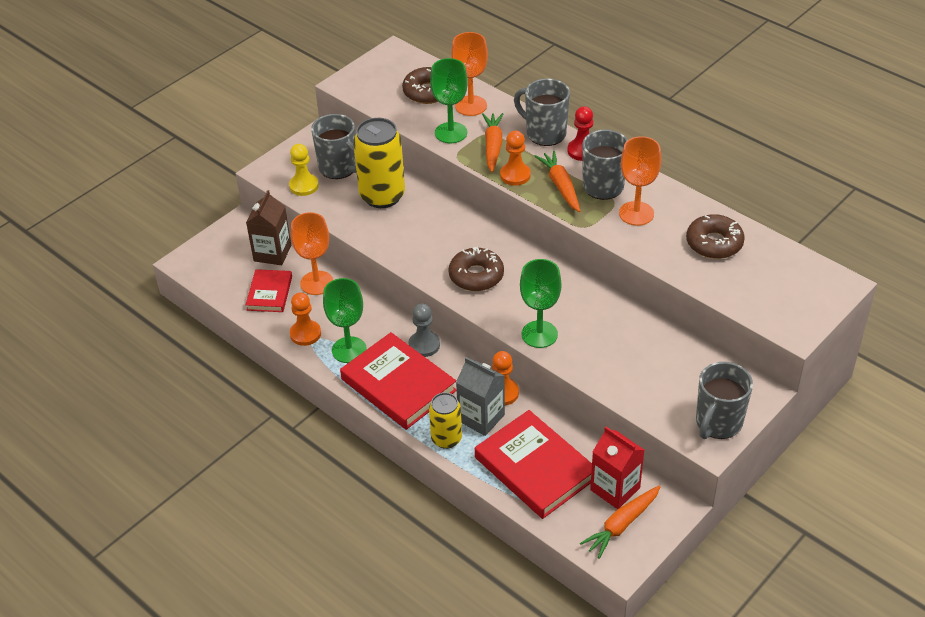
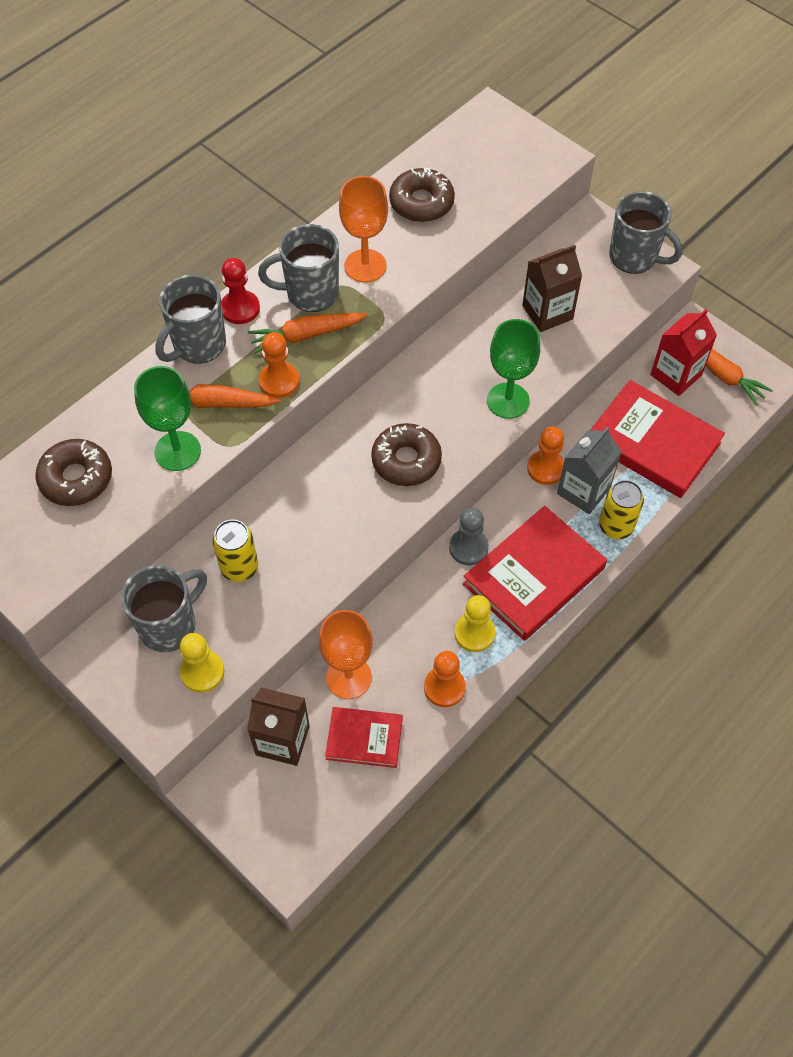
camera: 90 degrees left, 15 degrees up
(349, 350) = (474, 633): green goblet -> yellow pawn
(382, 196) = (239, 568): yellow can -> yellow can, size x0.59
(471, 106) = (120, 426): orange goblet -> none
(535, 468) = (653, 443): red book -> red book turned 75 degrees clockwise
(639, 360) = (547, 312): none -> brown carton

